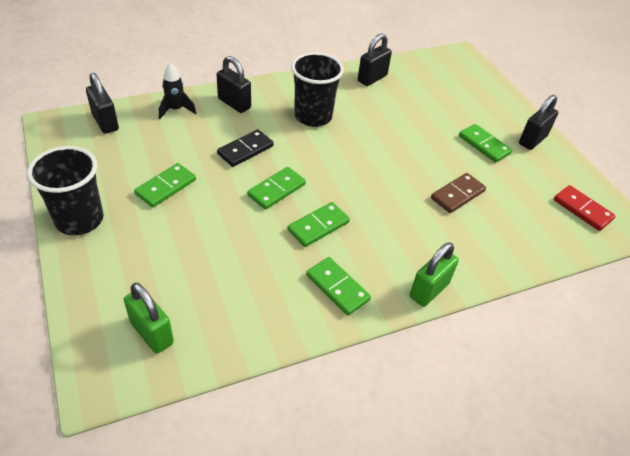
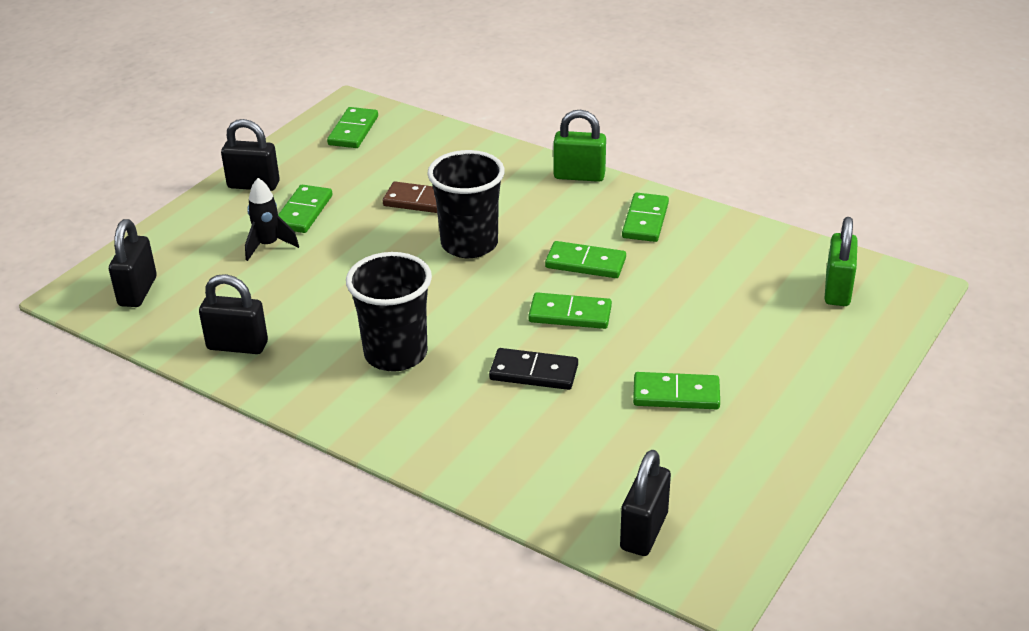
camera: 120 degrees left, 10 degrees down
(79, 220) = (807, 423): black cup -> black cup (469, 244)
(176, 110) = (532, 483): black rocket -> black rocket (268, 245)
(234, 103) = (450, 437): black padlock -> black padlock (137, 291)
(582, 209) = (353, 131): red domino -> green domino

